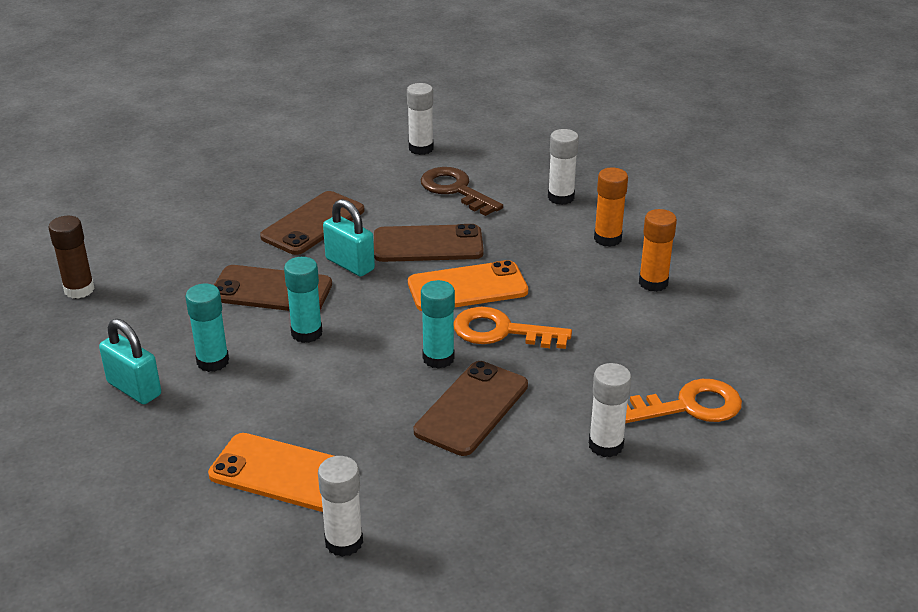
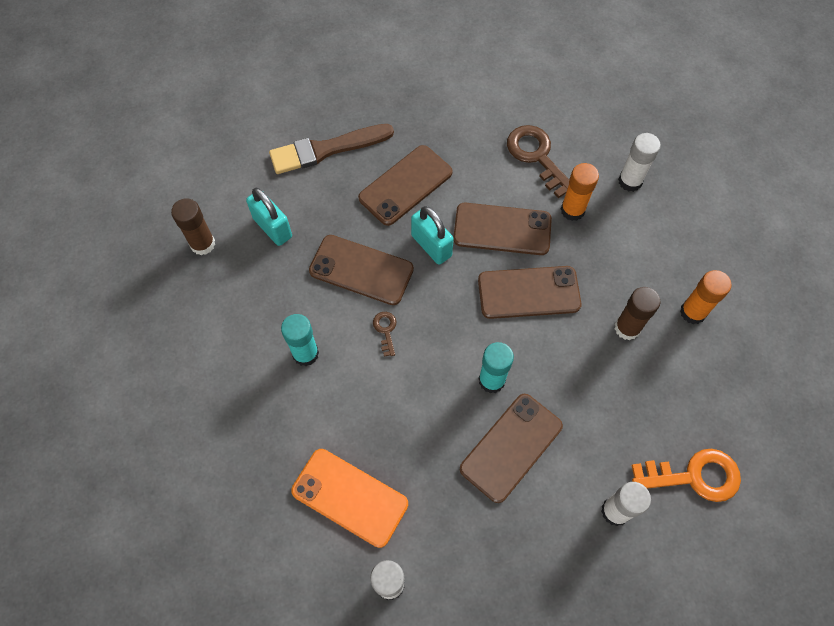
camera: 10 degrees right, 30 degrees up
(134, 389) = (240, 376): turquoise padlock -> turquoise padlock (273, 228)
(219, 206) = (326, 149): none -> brown brush
(306, 333) = (385, 330): turquoise glue stick -> brown key
(421, 148) = (513, 91): white glue stick -> none
(467, 287) = (528, 292): orange phone -> brown phone
(501, 331) = (550, 355): orange key -> none
(584, 302) = (627, 328): none -> brown glue stick
(607, 239) = (662, 245): orange glue stick -> orange glue stick (572, 210)

